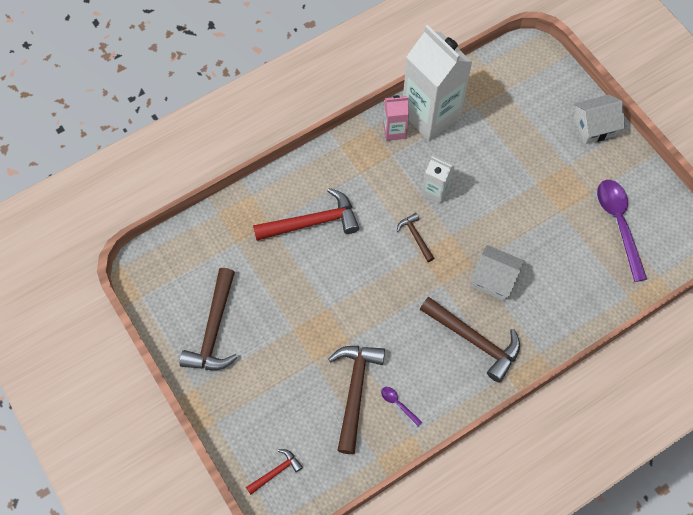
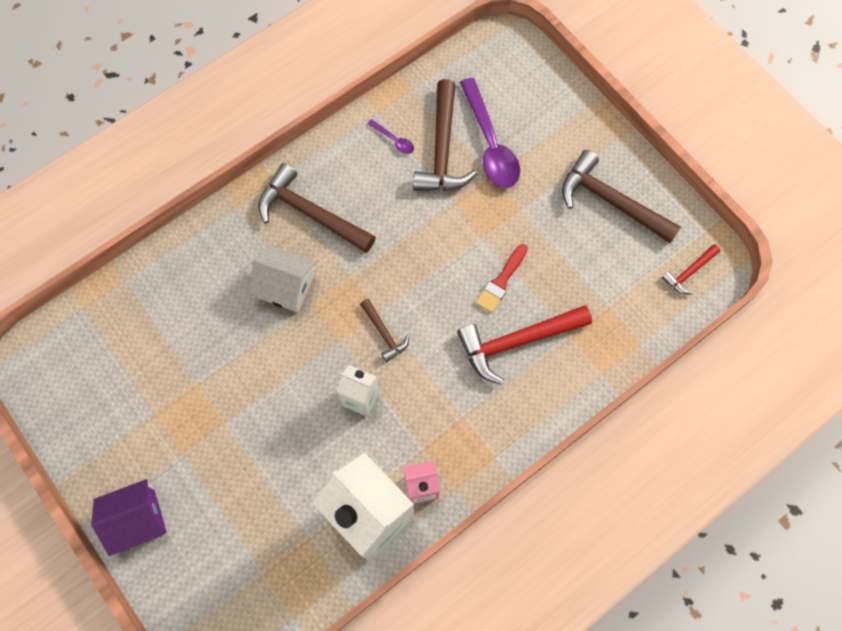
camera: 175 degrees right, 5 degrees up
(214, 329) = (611, 201): brown hammer -> brown hammer turned 60 degrees counterclockwise
(276, 472) = (515, 67): red hammer -> red hammer (689, 272)
(318, 269) = (501, 281): none -> red brush
(594, 127) = (137, 519): white house -> purple house
(619, 224) = (123, 372): purple spoon -> purple spoon (490, 143)

